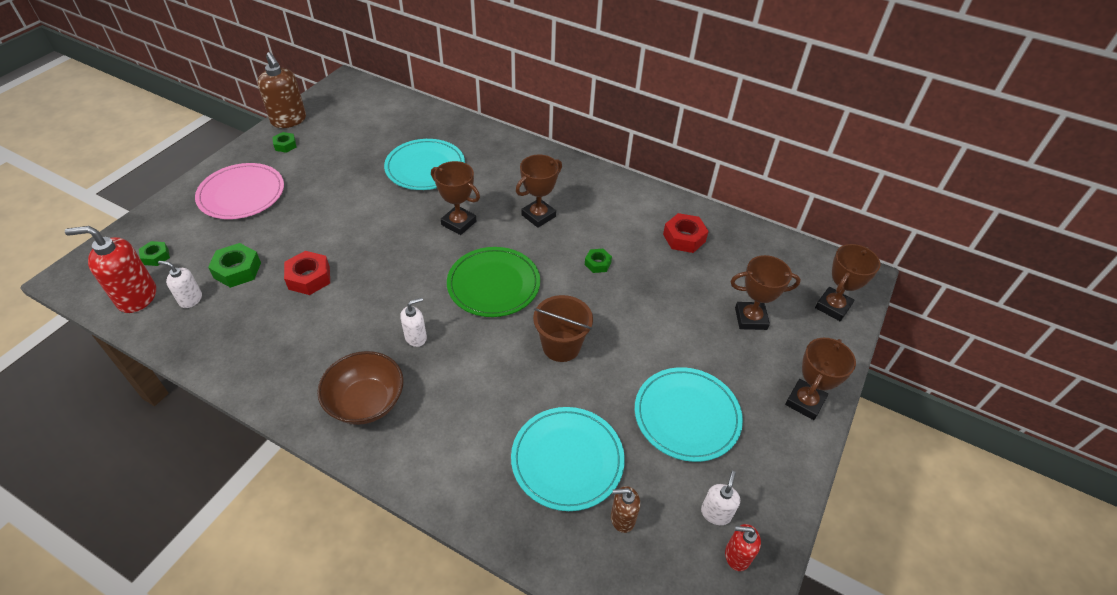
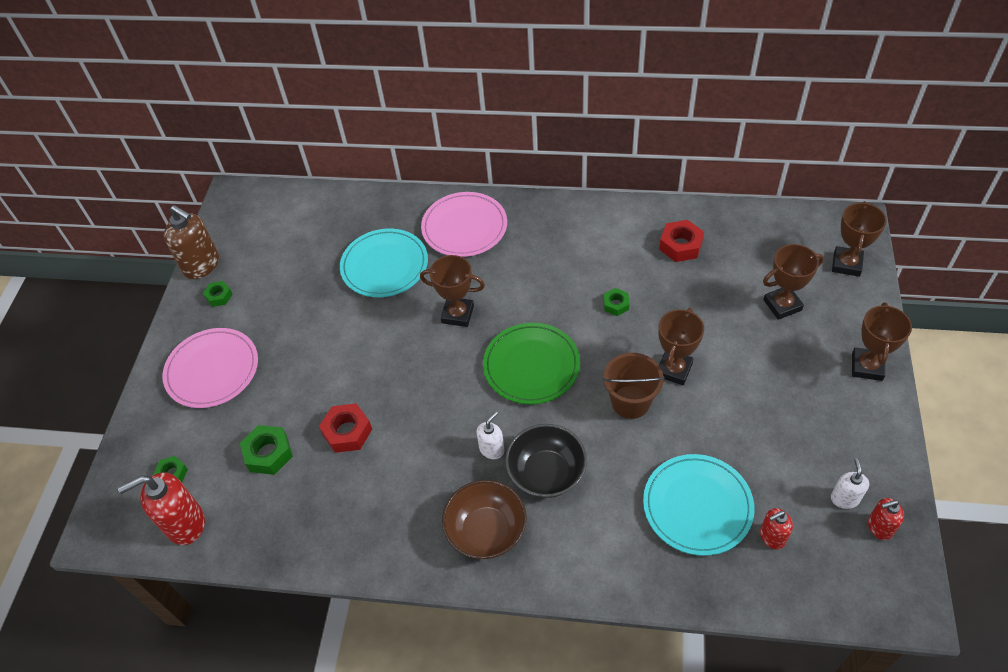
camera: 15 degrees left, 5 degrees up
(190, 299) = (243, 503): white soap dispenser -> none
(449, 375) = (546, 473): none -> black bowl
(508, 162) = (464, 227): none -> pink plate
(538, 216) = (530, 276): brown trophy -> brown trophy (674, 369)
(622, 518) = (772, 537): brown soap dispenser -> red soap dispenser
(687, 416) = (776, 422): turquoise plate -> none

